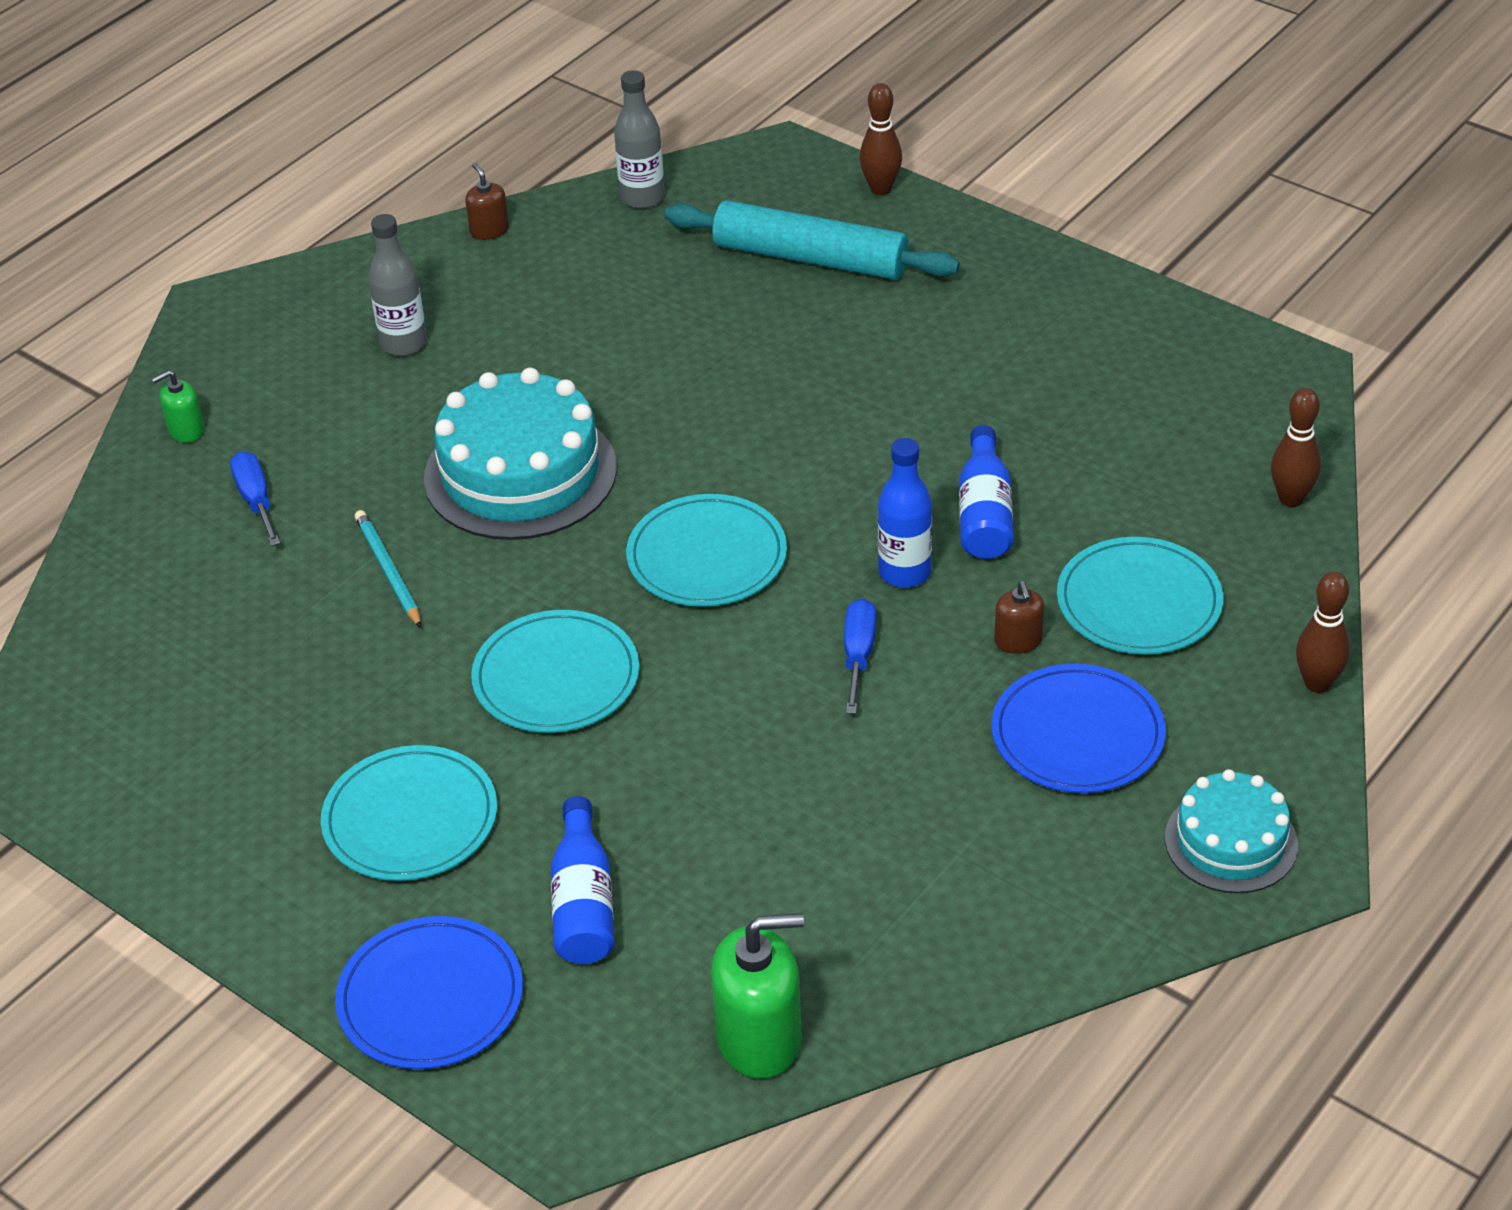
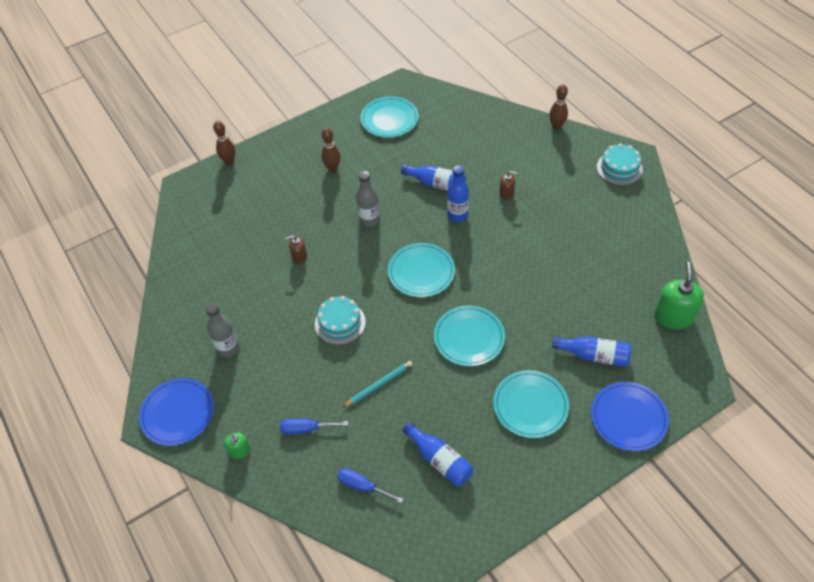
camera: 70 degrees left, 10 degrees up
(237, 706) = (439, 460): none -> blue bottle
(388, 571) = (379, 384): turquoise pencil -> turquoise pencil turned 150 degrees clockwise
(489, 230) = (167, 299): brown soap dispenser -> brown soap dispenser (299, 257)
(520, 473) = (340, 323): turquoise cake -> turquoise cake, size x0.59
(642, 198) = (181, 239): grey bottle -> grey bottle (369, 220)
(810, 258) = (259, 194): turquoise rolling pin -> none
(858, 655) = (495, 240): blue screwdriver -> blue screwdriver (362, 486)
(1077, 734) = (558, 191): blue plate -> blue plate (177, 413)
(1139, 602) = (500, 157): turquoise plate -> turquoise plate (389, 119)
(1291, 499) = (467, 104): brown bowling pin -> brown bowling pin (332, 168)

